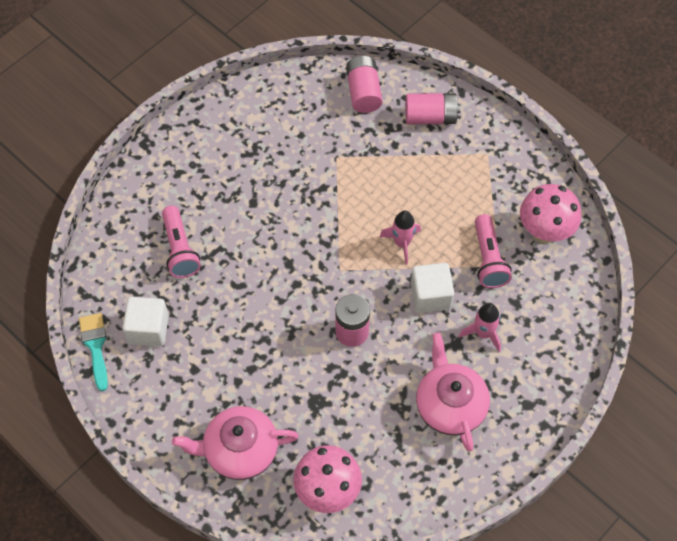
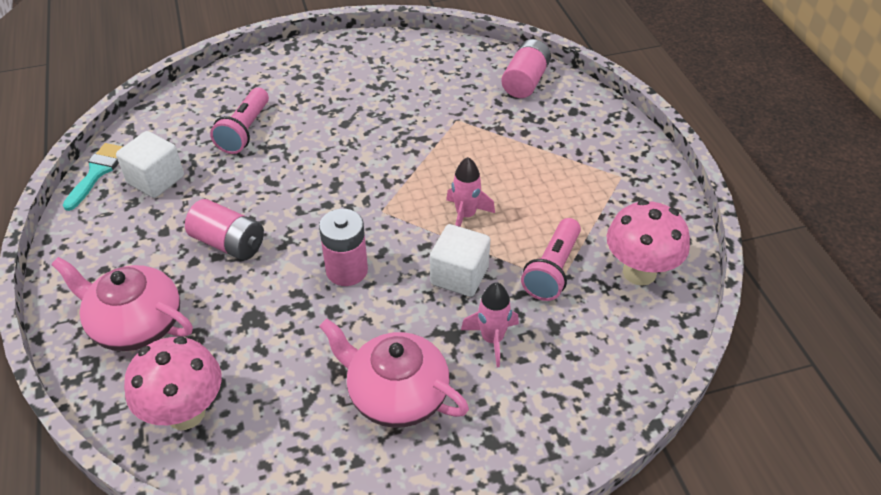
camera: 30 degrees right, 15 degrees down
(430, 117) = (580, 124): pink battery -> pink battery (228, 243)
(450, 405) = (396, 394): pink teapot -> pink teapot turned 75 degrees counterclockwise

